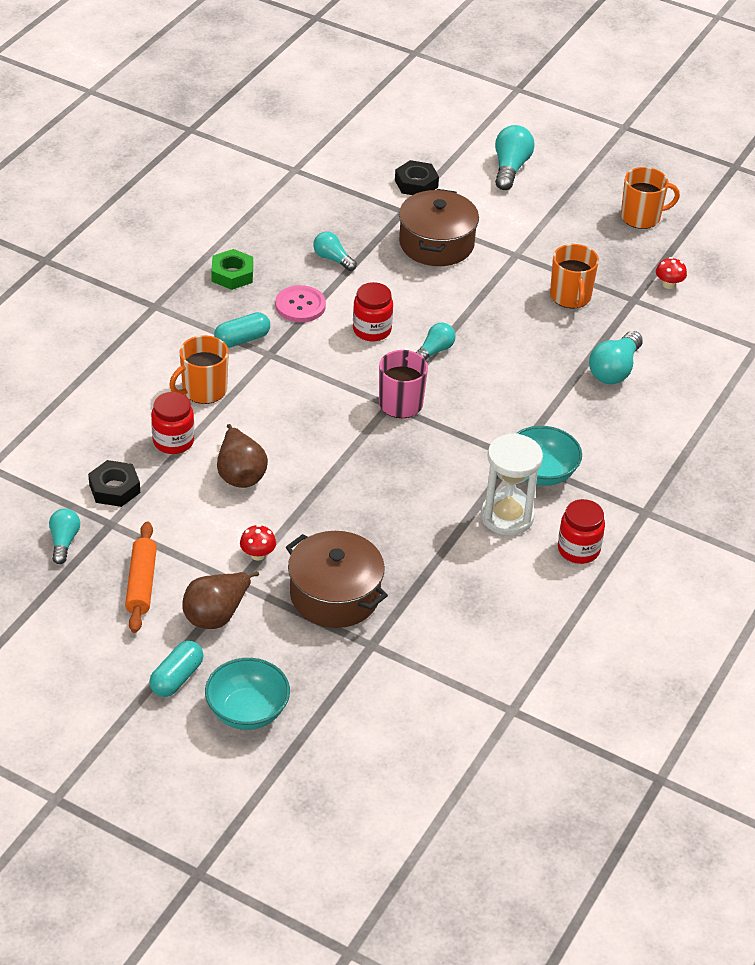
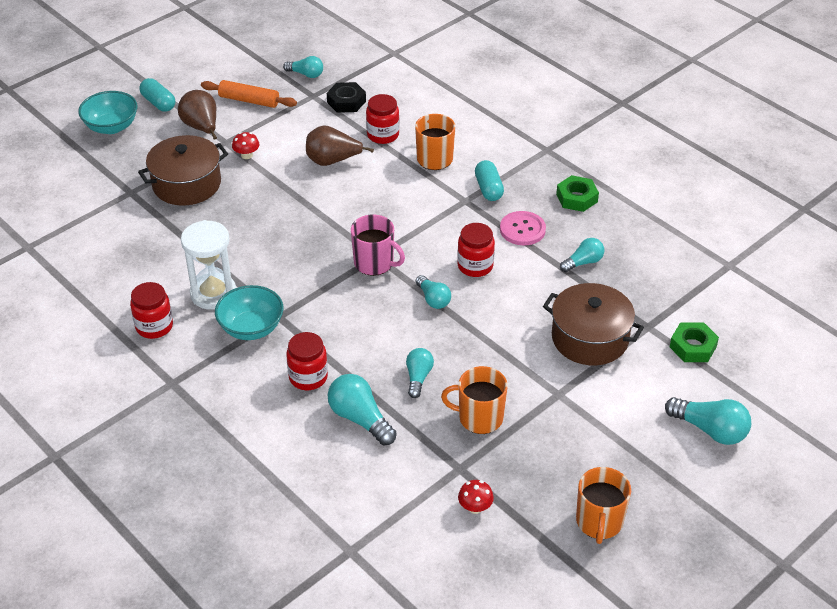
camera: 110 degrees right, 0 degrees up
(416, 183) = (693, 347): black nut -> green nut
(544, 342) = (418, 377): none -> turquoise light bulb
(584, 415) = (308, 377): none -> red jar

